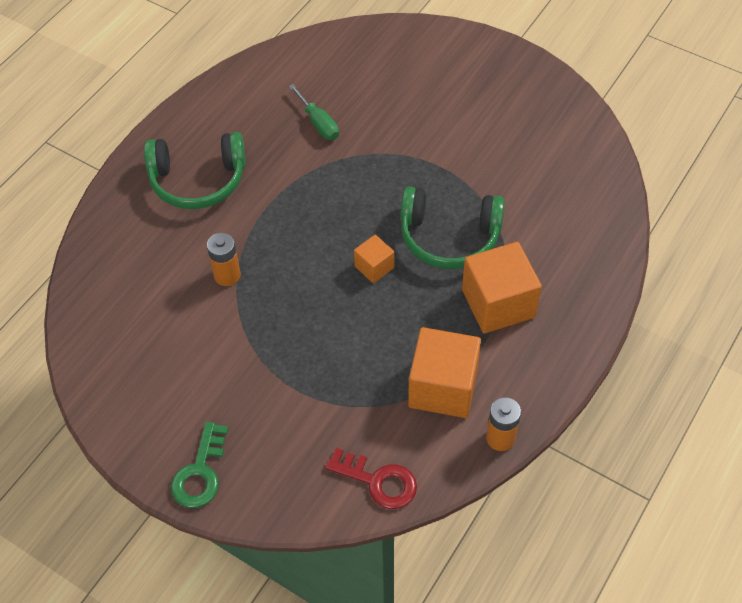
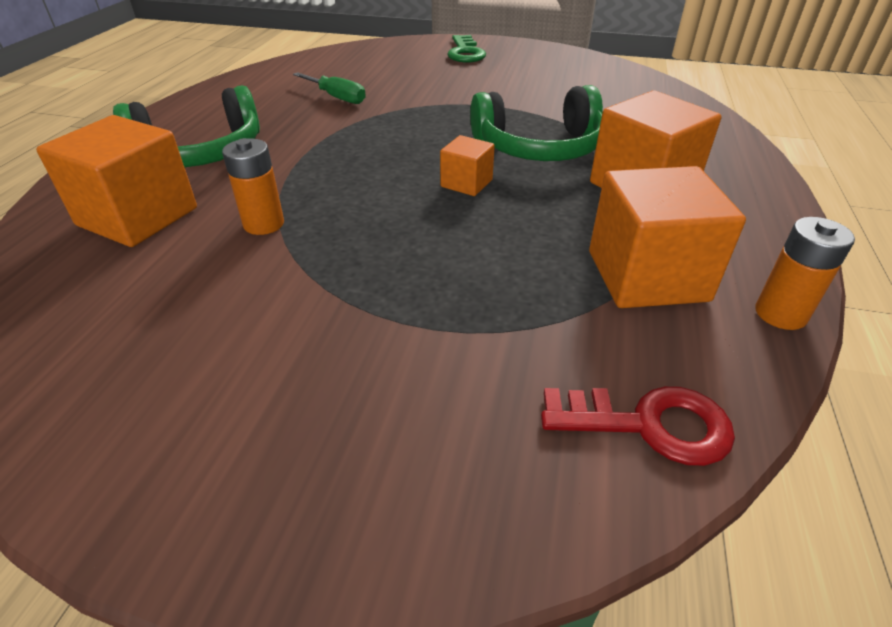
camera: 20 degrees left, 15 degrees down
(151, 246) = (138, 217): none -> orange cube
(200, 472) = (289, 509): green key -> green key (465, 52)

